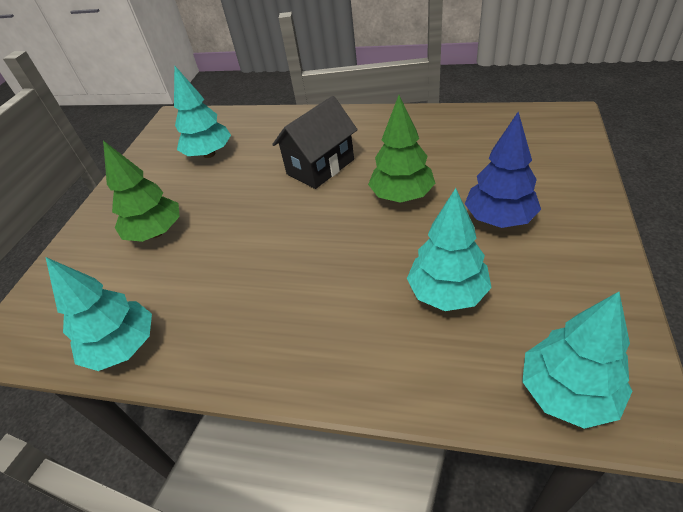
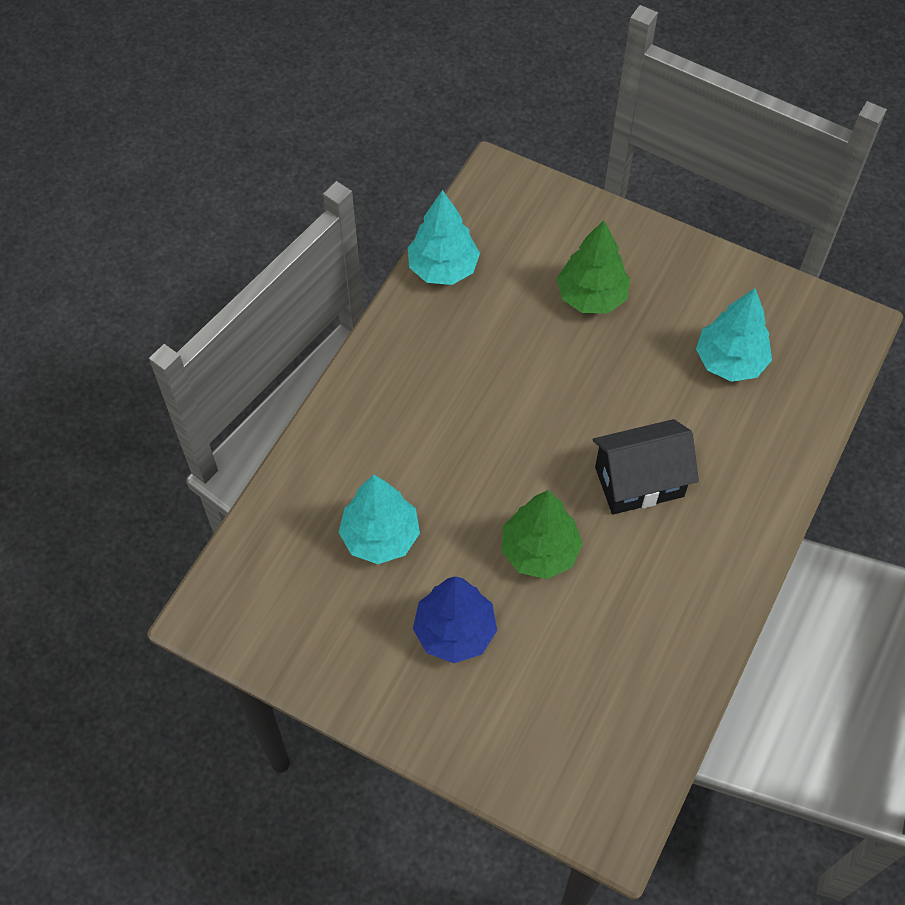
camera: 100 degrees right, 15 degrees up
(320, 167) = (639, 482): black house -> black house turned 75 degrees counterclockwise
(567, 392) = (245, 577): turquoise tree -> none

